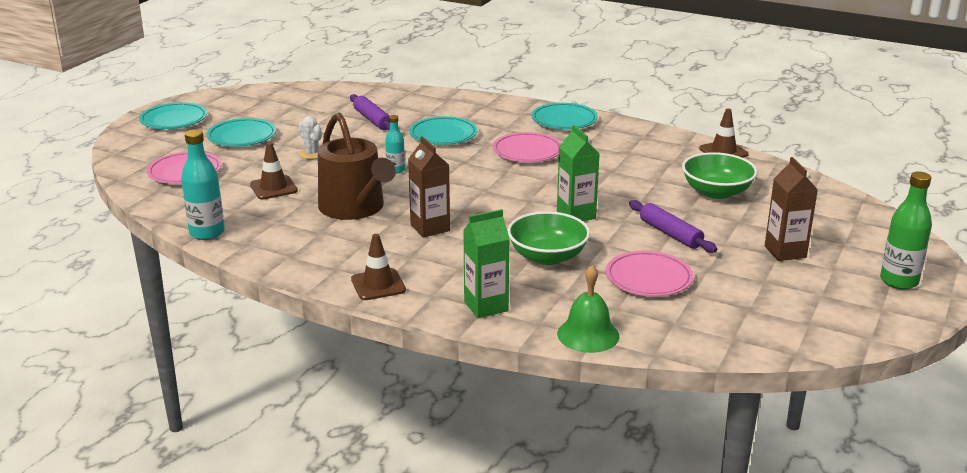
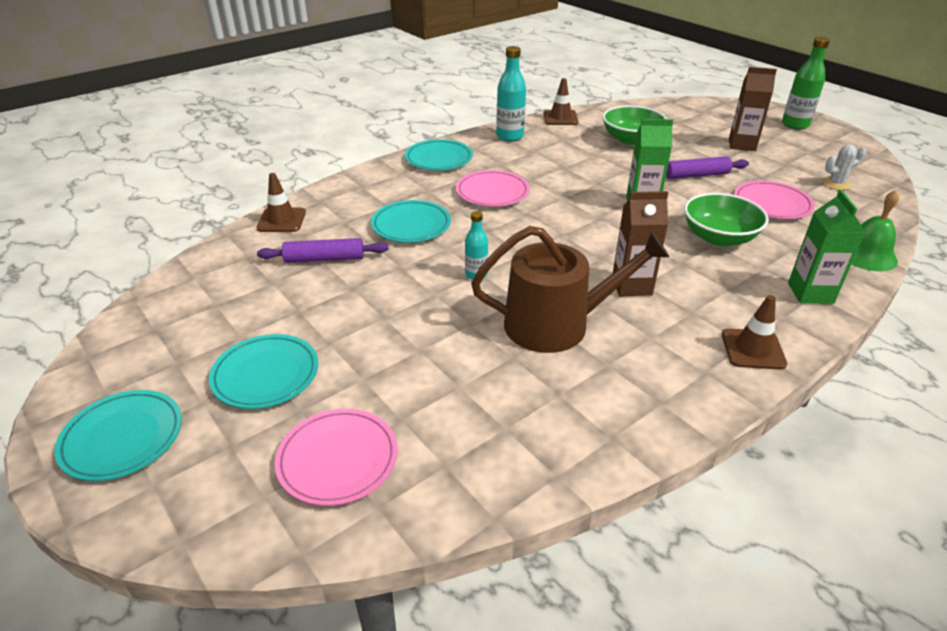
camera: 65 degrees left, 10 degrees up
(207, 233) = (561, 471): turquoise bottle -> turquoise bottle (510, 136)
(273, 188) = (458, 378): brown traffic cone -> brown traffic cone (281, 220)
(312, 154) = (380, 324): white cactus -> white cactus (836, 183)

